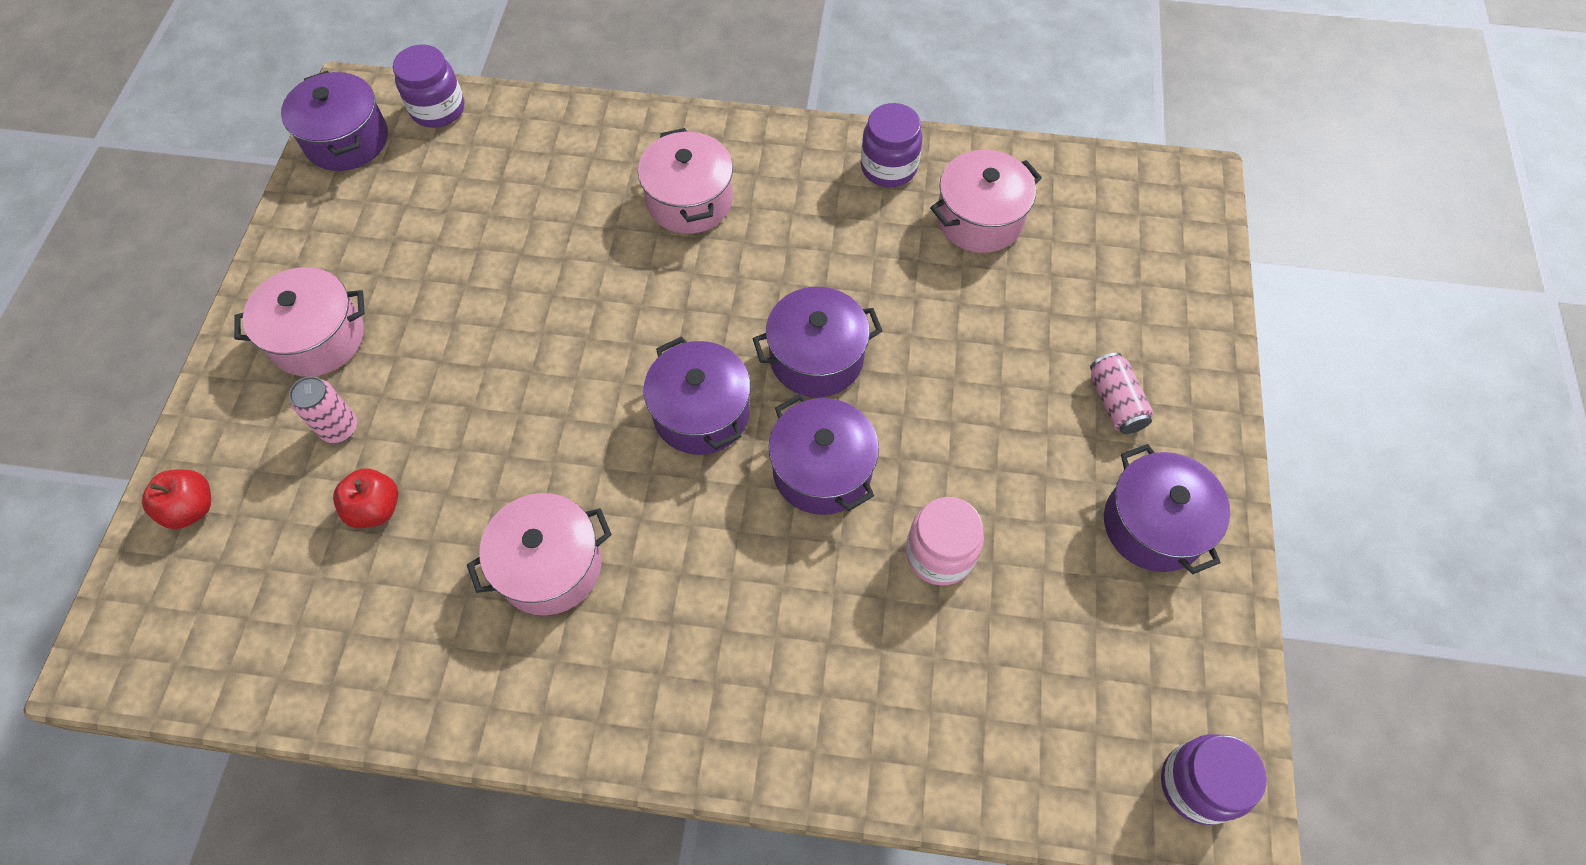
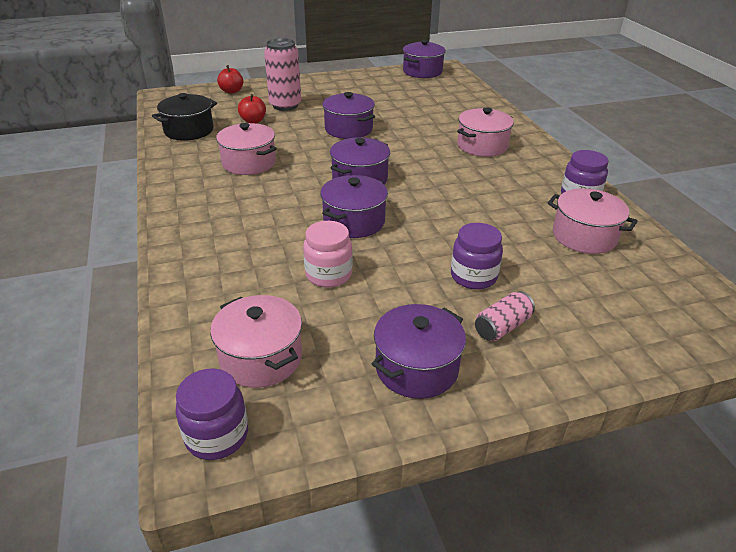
camera: 65 degrees right, 25 degrees down
(318, 338) = (323, 91): pink pot -> pink pot (261, 358)
(339, 428) = (285, 105): pink can -> pink can, size x1.76
(341, 642) = (189, 130): none -> black pot
(438, 109) = (460, 82): purple jar -> purple jar (473, 276)
(816, 358) = (424, 203): purple pot -> purple pot (348, 129)

